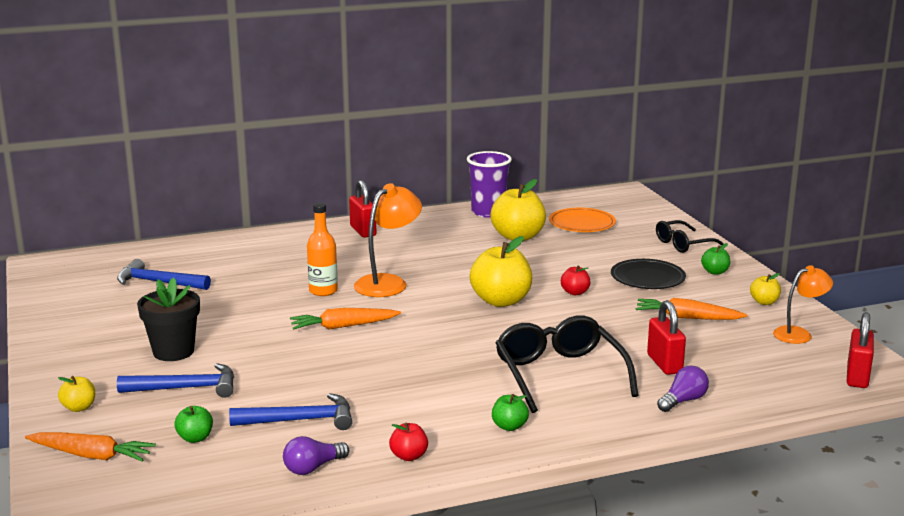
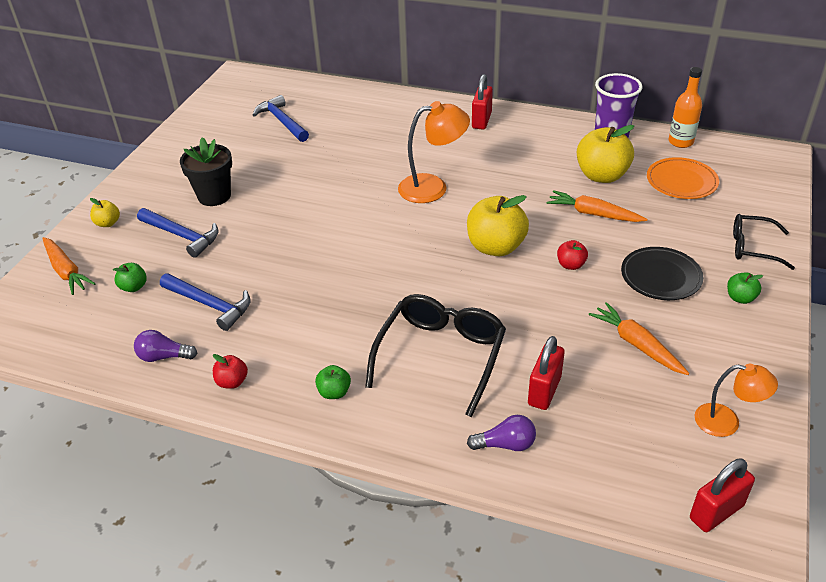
camera: 40 degrees right, 20 degrees up
(323, 291) = (376, 176): orange bottle -> orange bottle (680, 142)
(343, 326) = (346, 221): orange carrot -> orange carrot (593, 214)
(764, 302) = (743, 361): yellow apple -> none

